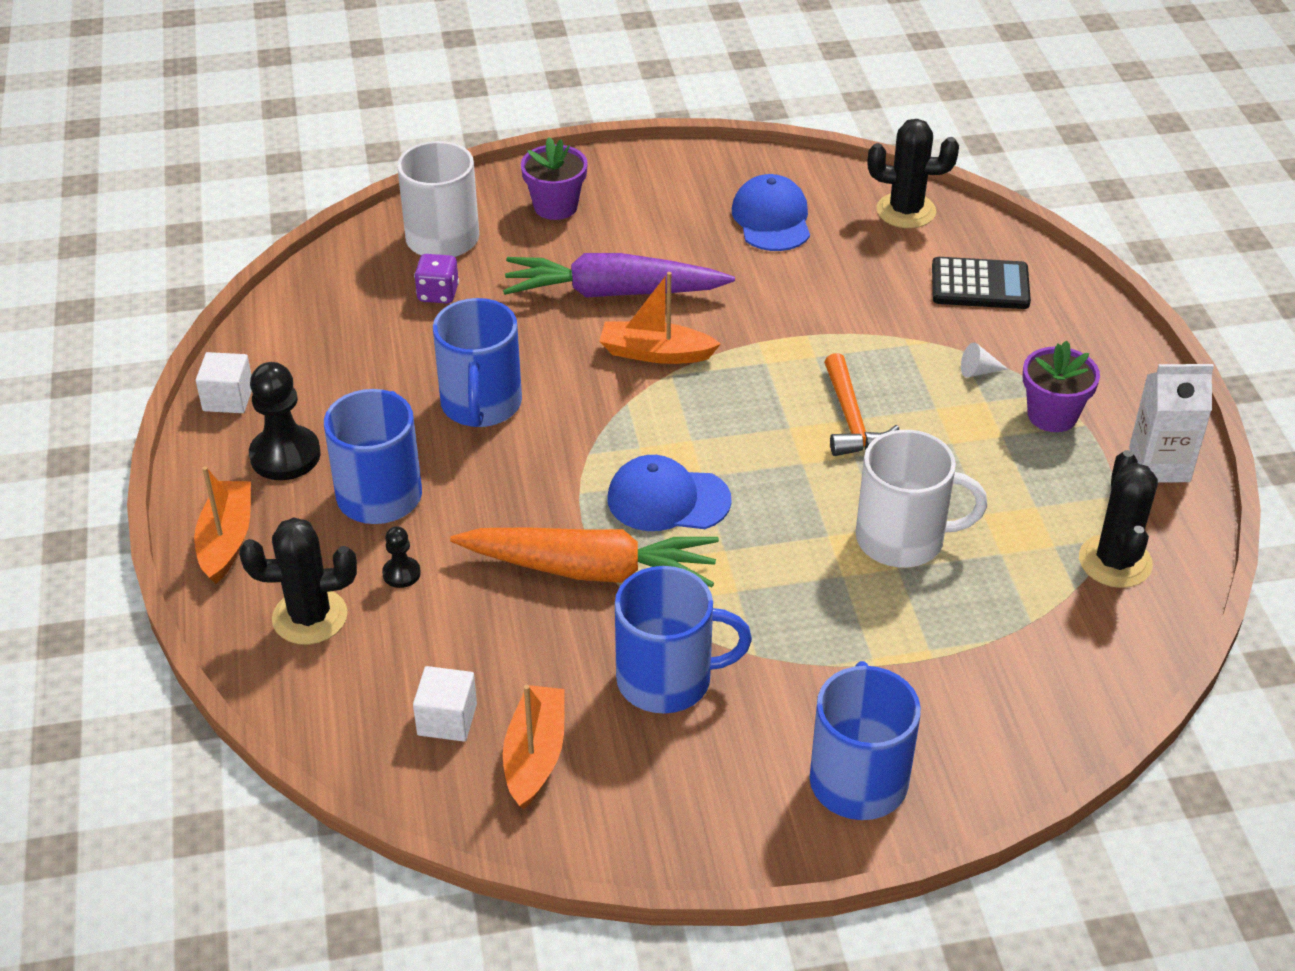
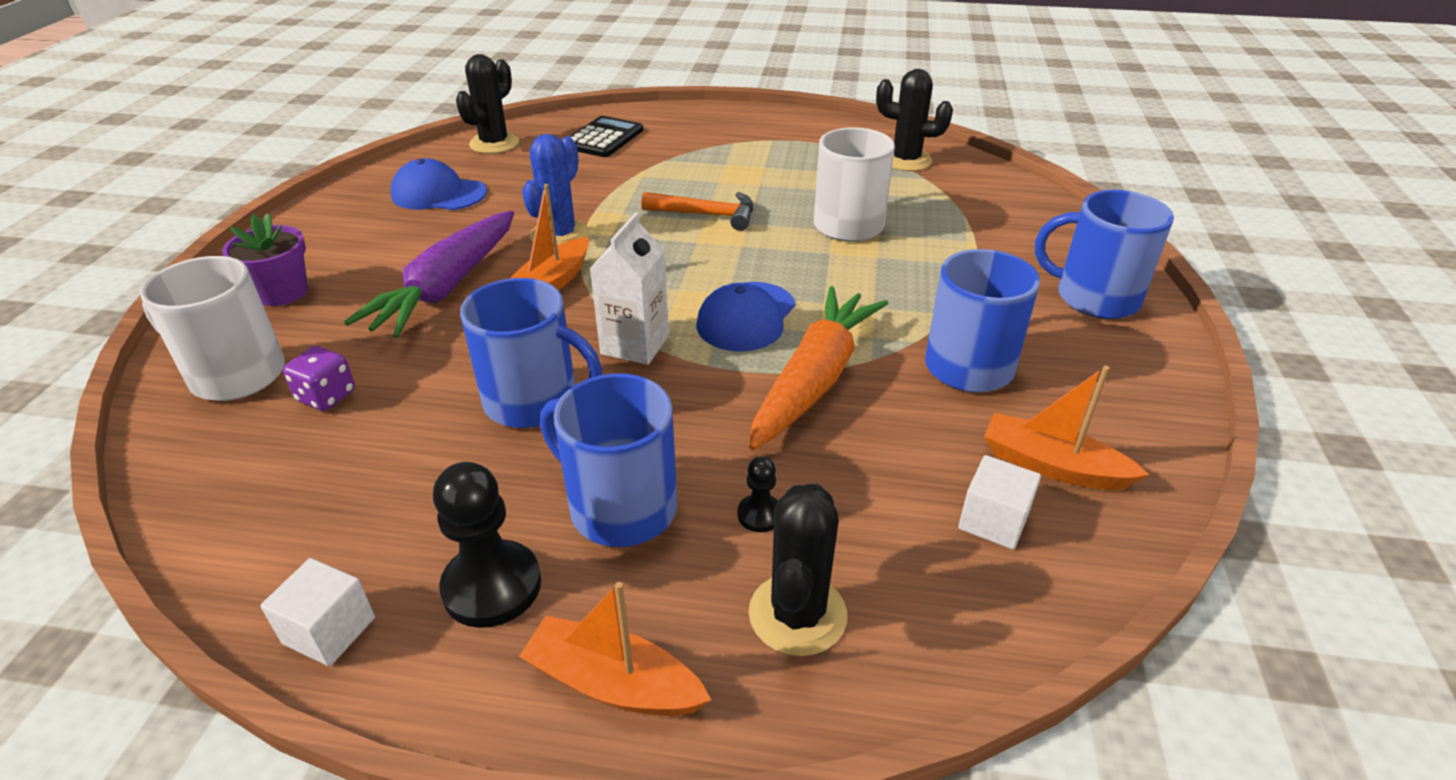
camera: 70 degrees left, 5 degrees down
(743, 328) = (559, 235): none -> blue cactus
(978, 371) = (693, 159): white cone -> none
(1052, 415) = (756, 147): purple flower pot -> none
(1159, 464) = (824, 128): white carton -> white carton (635, 345)

